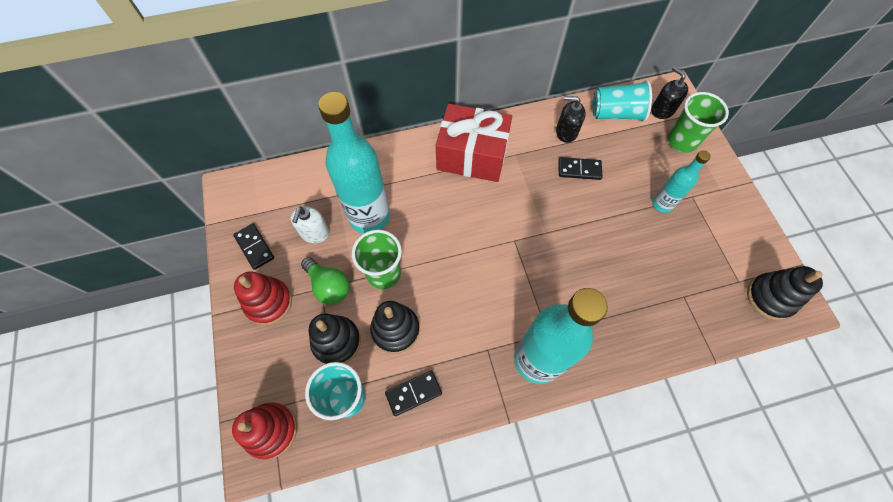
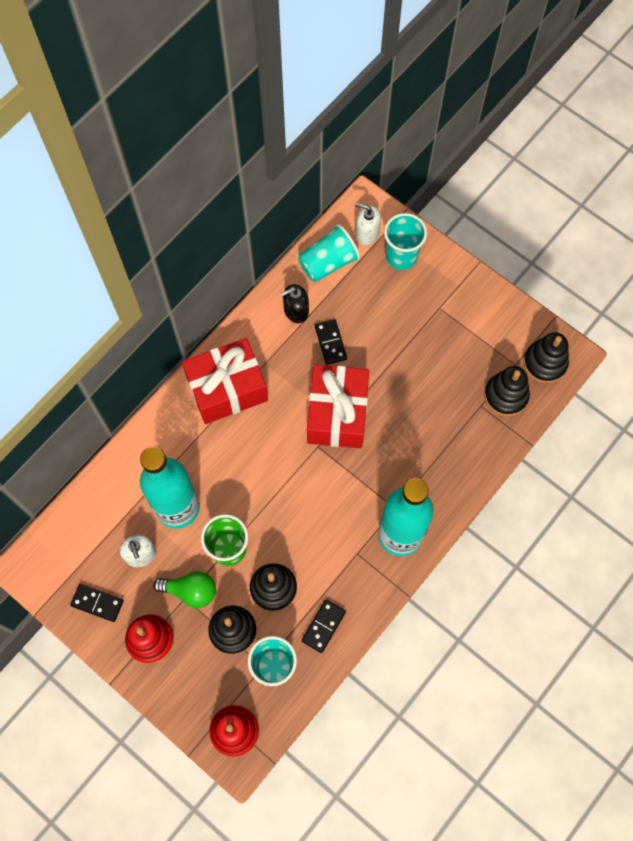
camera: 35 degrees left, 5 degrees up
(548, 225) = (337, 414): none -> red gift
(579, 170) = (330, 342): black domino -> black domino turned 75 degrees counterclockwise
(662, 110) = (367, 233): black soap dispenser -> white soap dispenser
(662, 204) = (419, 331): turquoise bottle -> none
(682, 141) = (401, 256): green cup -> turquoise cup
(714, 302) = (506, 395): none -> black stacking toy

